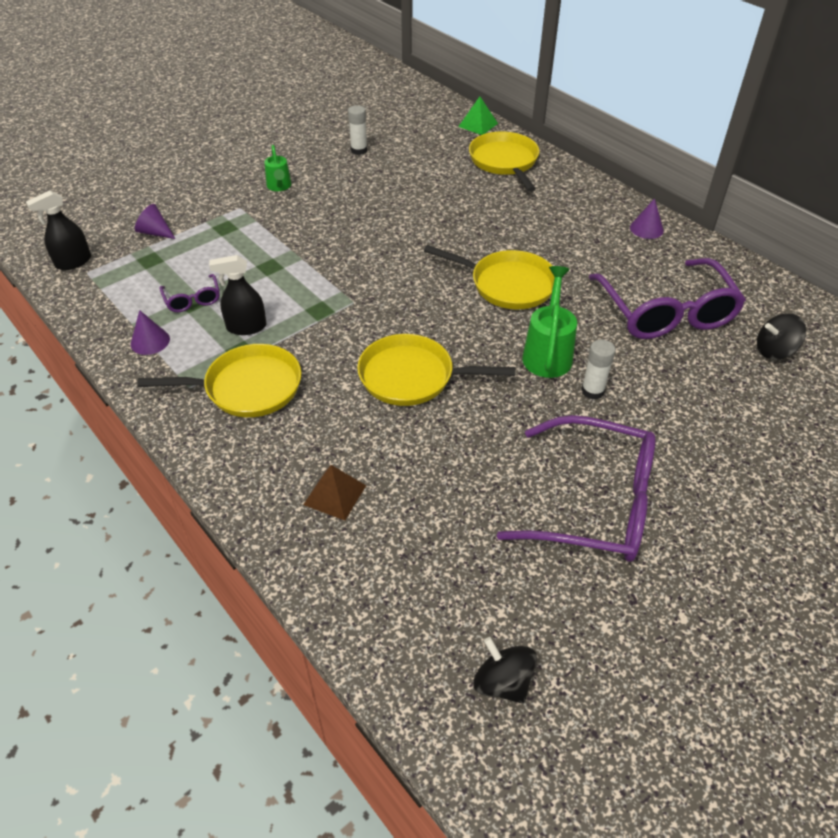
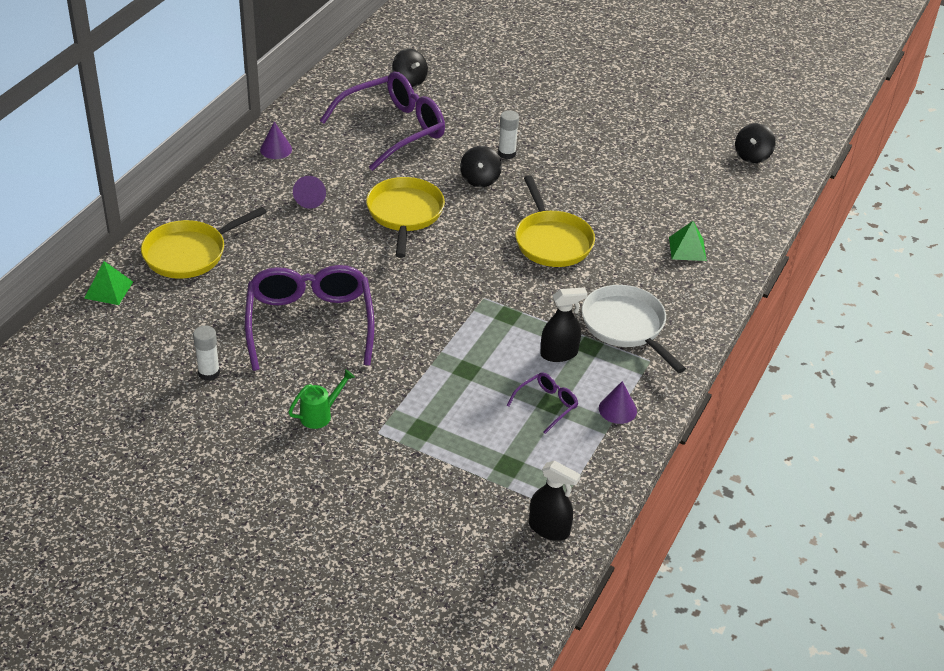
camera: 115 degrees left, 5 degrees down
(155, 232) = (461, 484): purple cone -> purple cone (310, 199)
(246, 327) = (559, 353): black spray bottle -> black spray bottle turned 75 degrees counterclockwise
(247, 387) = (626, 326): yellow pan -> white pan
(335, 495) = (687, 248): brown pyramid -> green pyramid
(548, 353) = (480, 179): green watering can -> black spinning top
(594, 503) = (608, 141): purple glasses -> purple glasses (310, 323)

